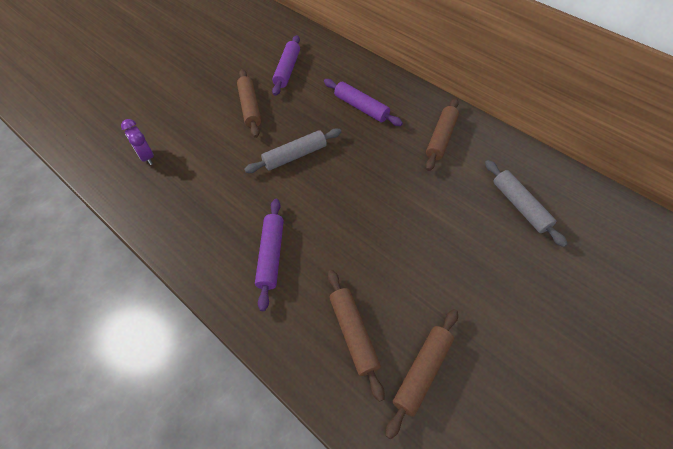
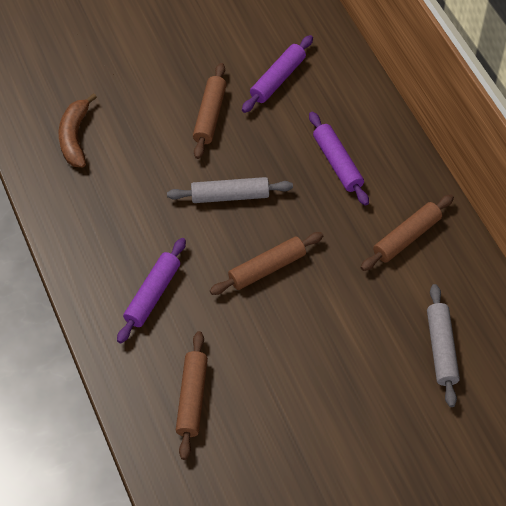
camera: 25 degrees right, 0 degrees up
(146, 157) = (75, 137): purple clock -> brown banana
(422, 372) = (235, 456): brown rolling pin -> brown rolling pin (267, 268)

